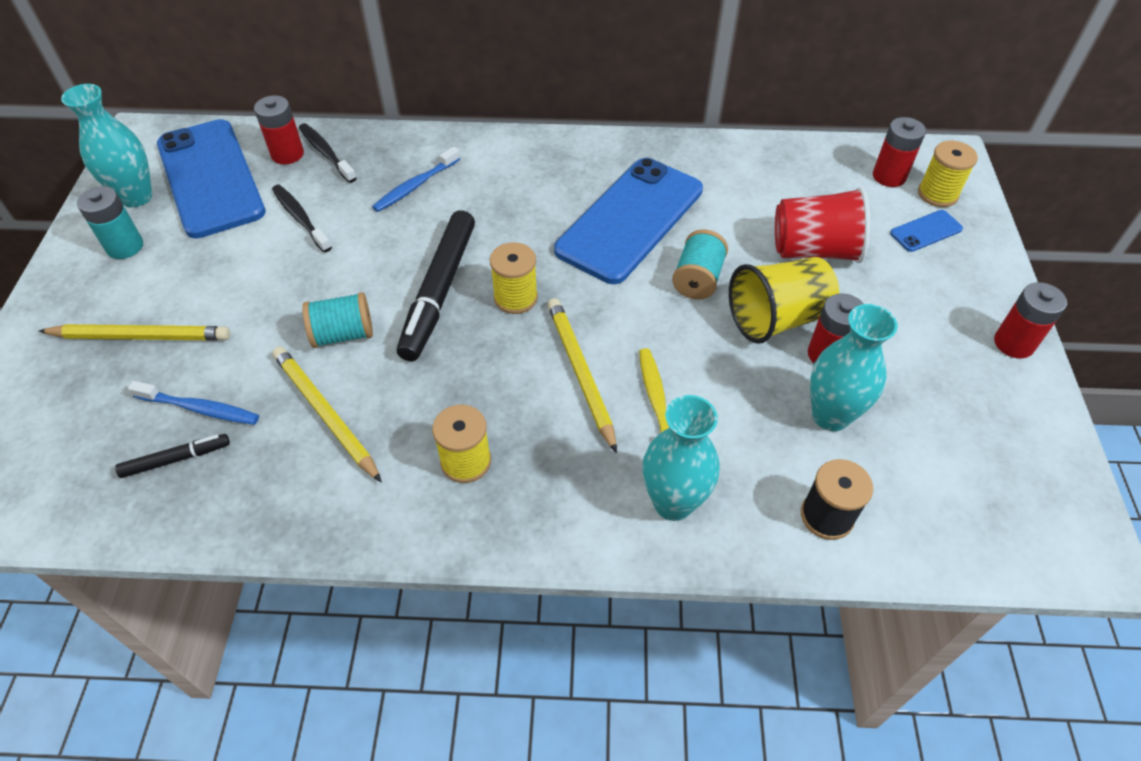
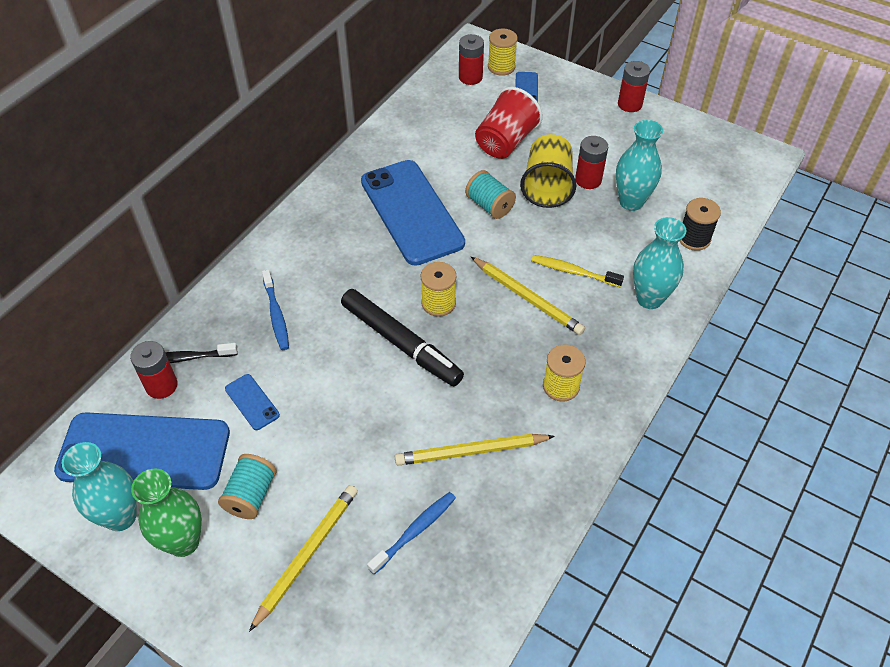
camera: 60 degrees left, 0 degrees up
(125, 246) = (183, 542): turquoise battery -> green vase
(176, 459) = (455, 560): black marker -> none
(300, 218) = (252, 402): black toothbrush -> blue phone
(343, 334) = (402, 416): turquoise spool -> turquoise spool (251, 495)
(580, 373) = (527, 298): yellow pencil -> yellow pencil turned 150 degrees counterclockwise

